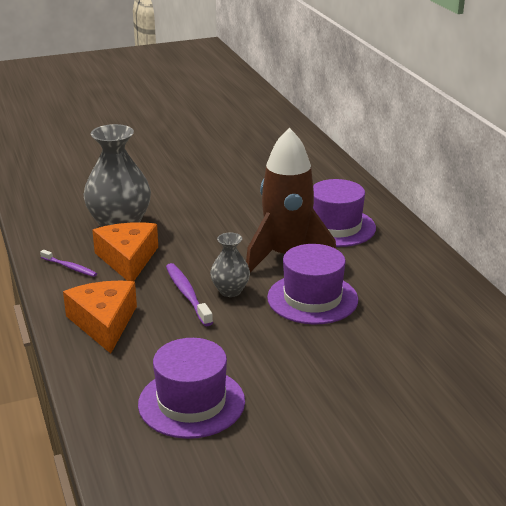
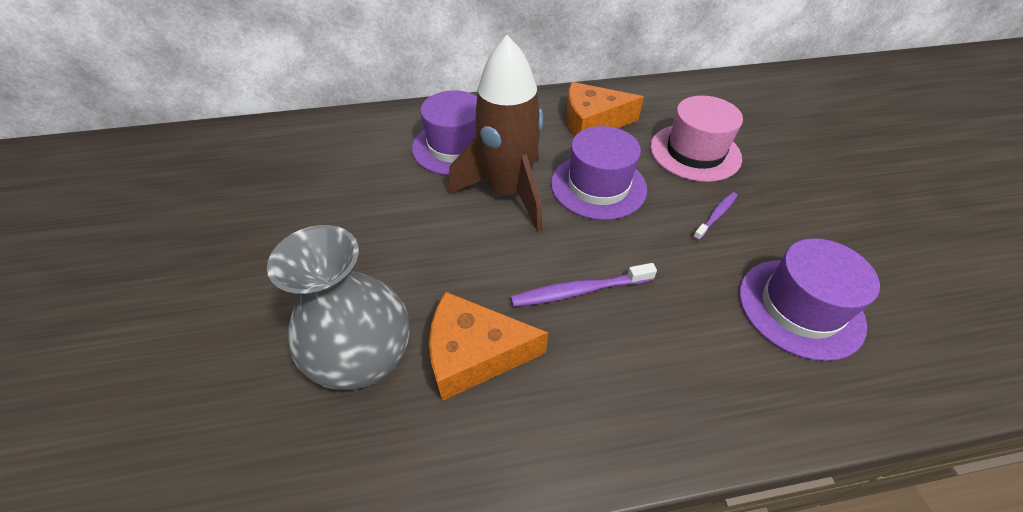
camera: 80 degrees left, 20 degrees up
(70, 267) = (479, 441): purple toothbrush -> purple toothbrush (716, 216)
(104, 322) = (643, 393): orange cheese -> orange cheese (592, 122)
(230, 291) = (576, 249): grey vase -> none
(393, 355) = (695, 152): none -> pink hat

